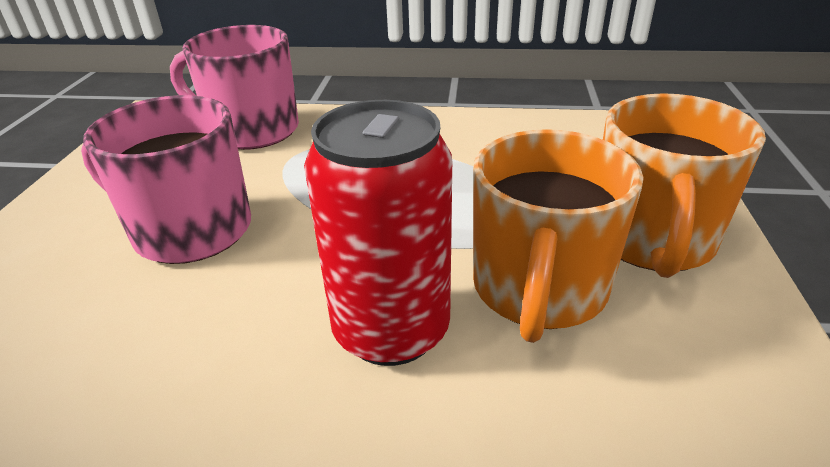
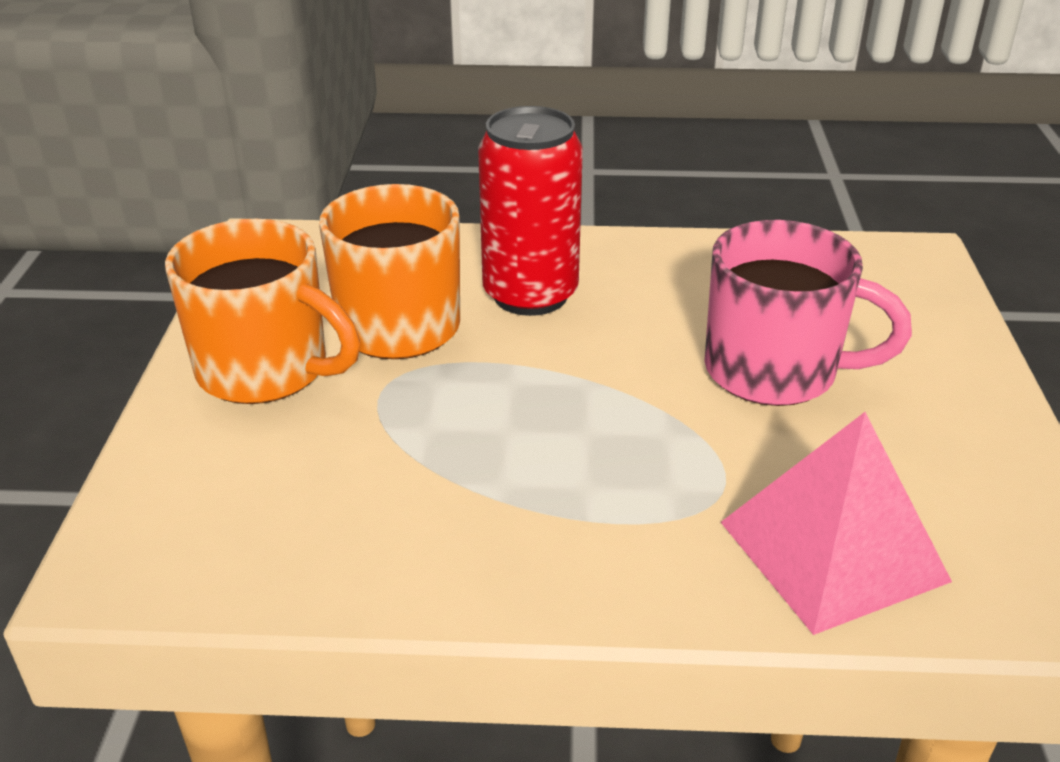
camera: 175 degrees right, 0 degrees up
(251, 130) = (832, 551): pink mug -> pink pyramid
(651, 240) = (266, 370): orange mug -> orange mug turned 105 degrees clockwise

